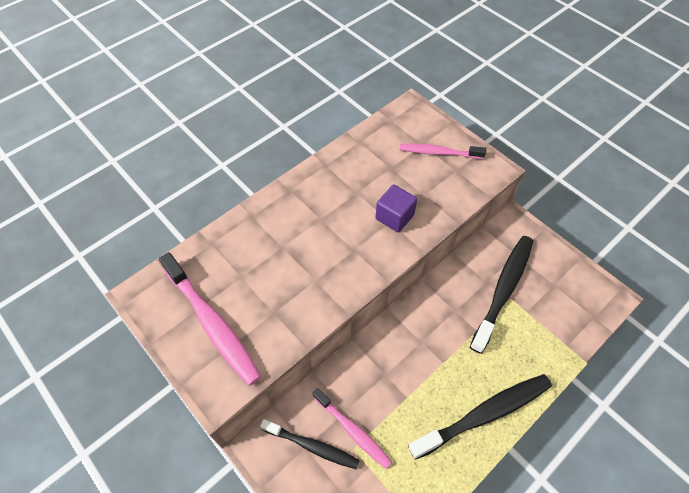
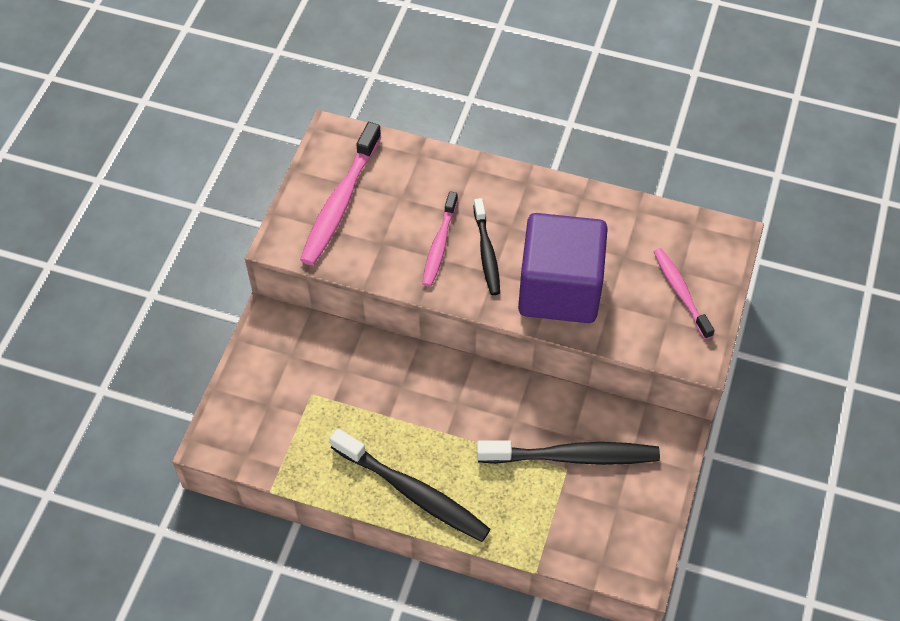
camera: 60 degrees right, 0 degrees up
(312, 446) = (294, 359): black toothbrush -> black toothbrush (486, 252)
(352, 431) = (328, 385): pink toothbrush -> pink toothbrush (439, 245)
(394, 217) = (559, 289): purple cube -> purple cube, size x2.15

